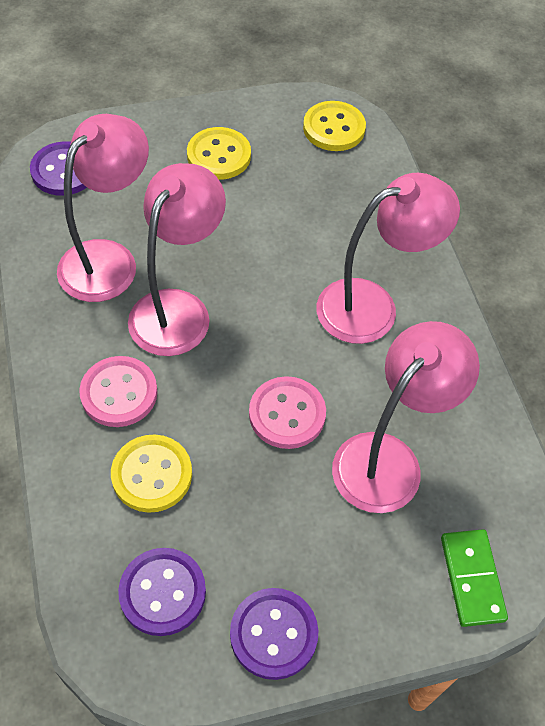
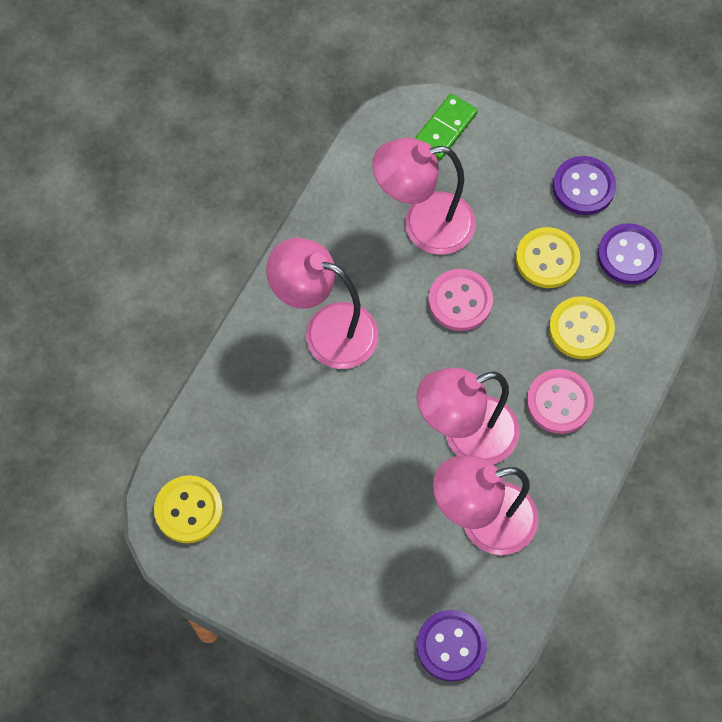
camera: 135 degrees left, 10 degrees up
(219, 155) = (310, 558): yellow button -> yellow button (547, 259)

